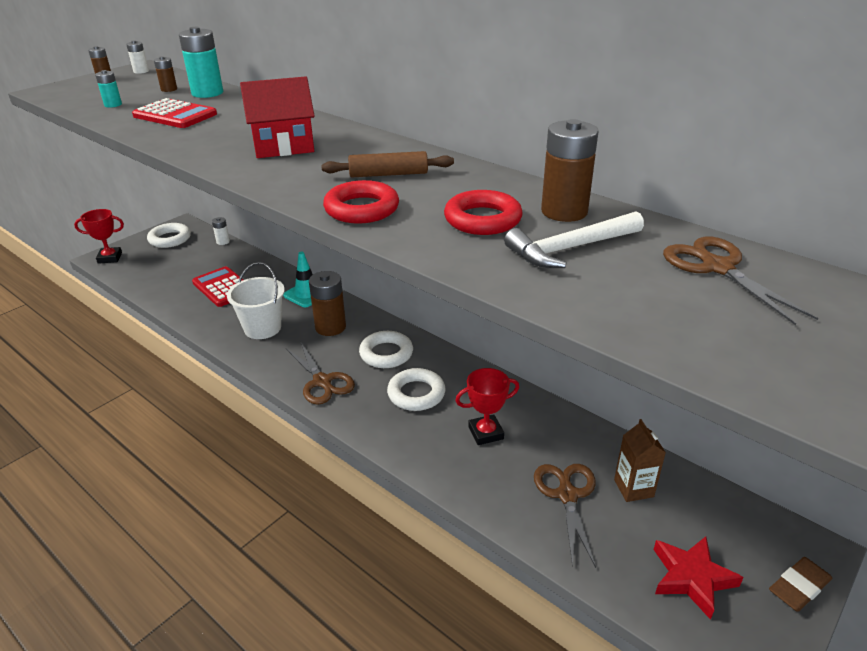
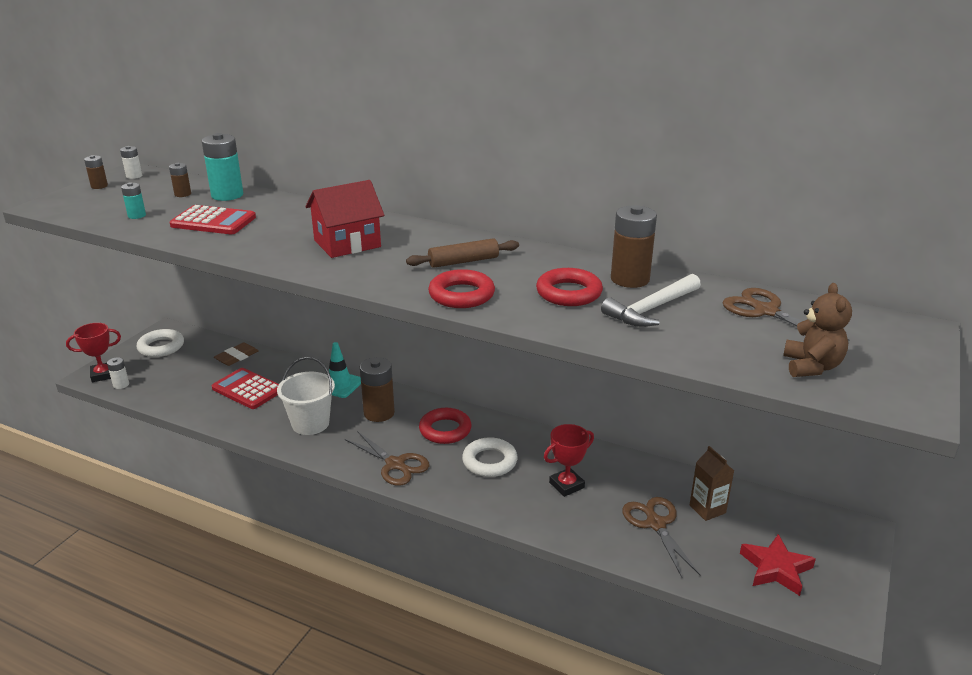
camera: 15 degrees left, 5 degrees down
(223, 242) = (222, 343): white battery -> white battery (121, 385)
(386, 354) = (445, 430): white ring -> red ring
(748, 348) = (811, 367): none -> brown teddy bear
(799, 587) = (856, 559): brown eraser -> brown eraser (237, 357)

